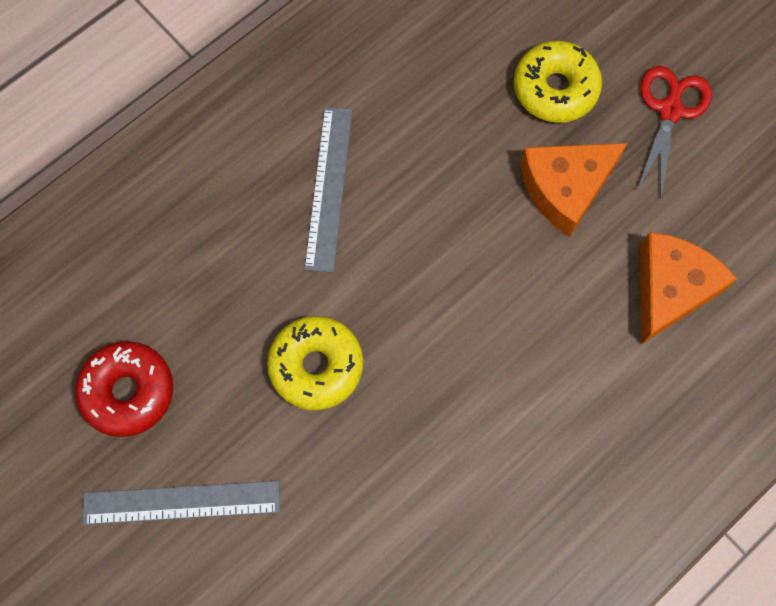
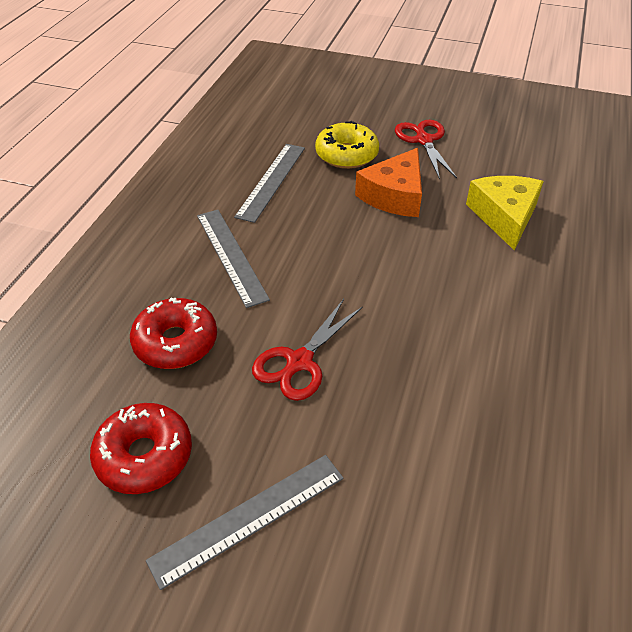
camera: 30 degrees left, 25 degrees down
(215, 277) = (176, 342): none -> red donut
(316, 366) = (299, 362): yellow donut -> red scissors
(438, 91) = (271, 181): none -> grey ruler
(671, 289) = (504, 216): orange cheese -> yellow cheese

